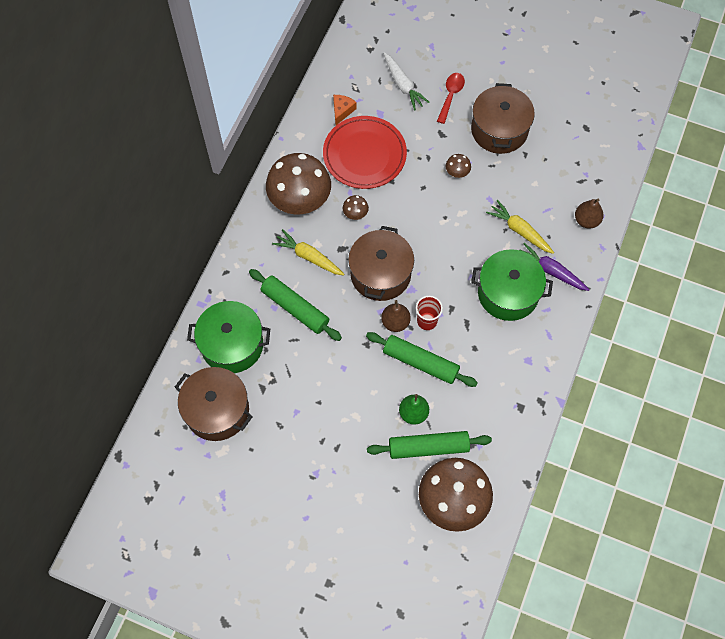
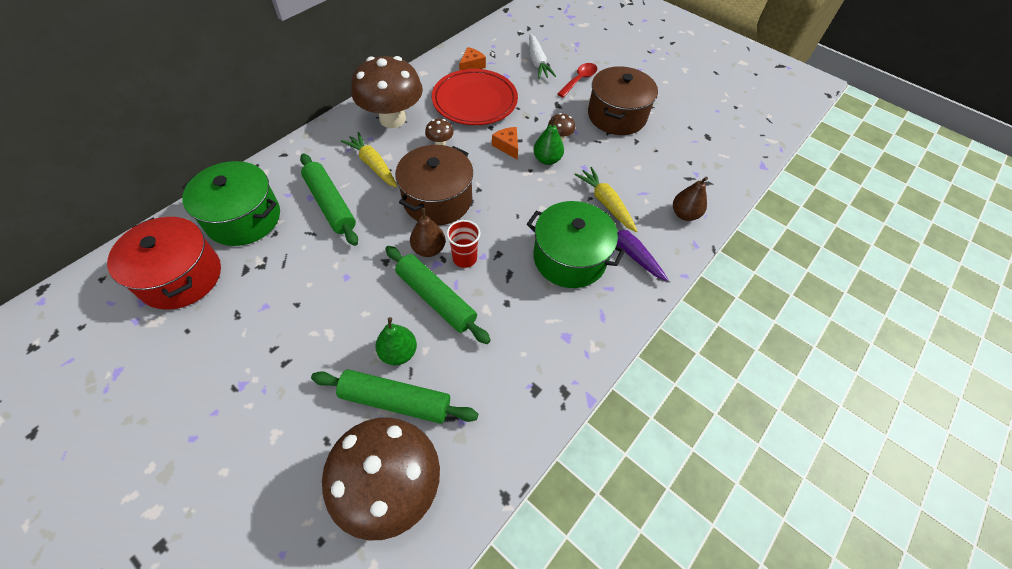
camera: 15 degrees right, 10 degrees down
(217, 410) = (180, 277): brown pot -> red pot
(415, 198) = (507, 146): none -> orange cheese
(455, 201) = (547, 159): none -> green pear

